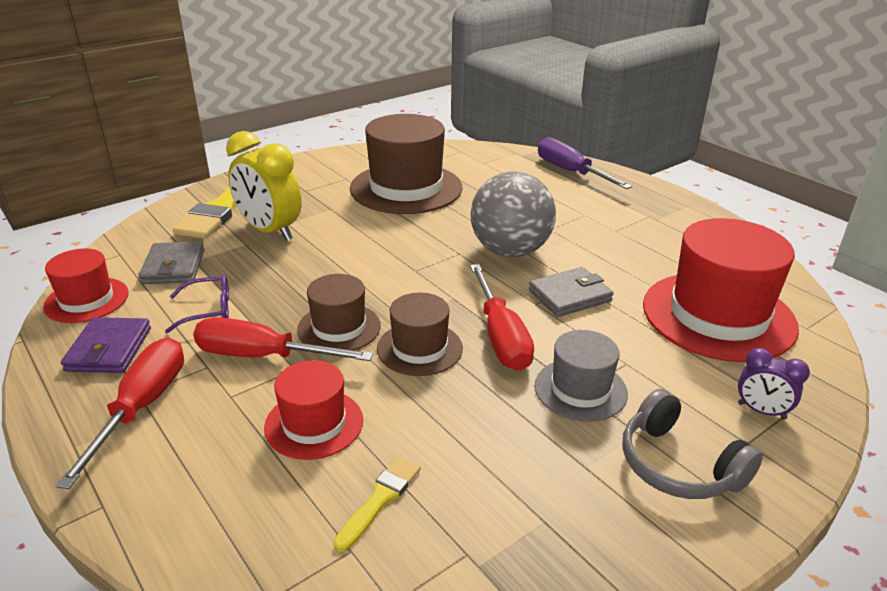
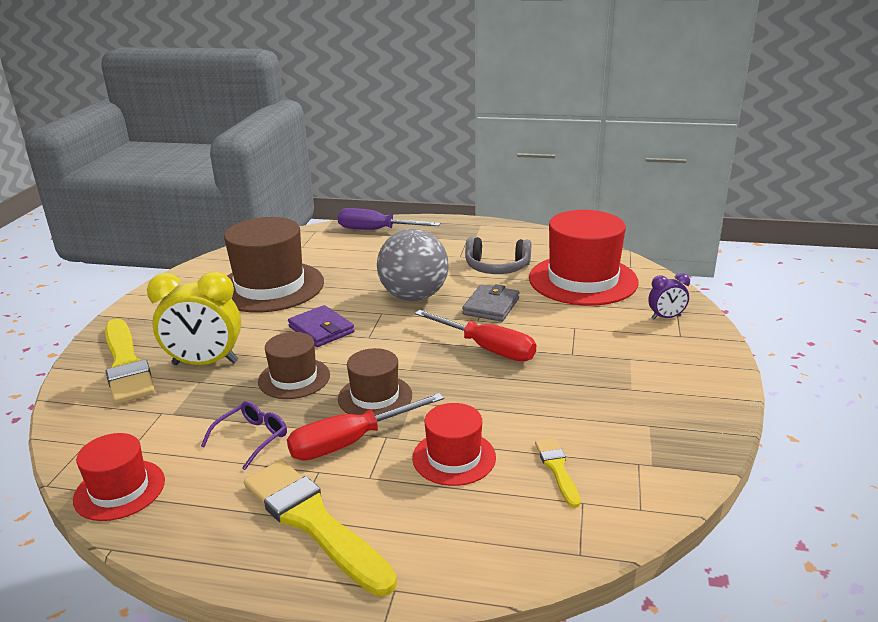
camera: 40 degrees left, 5 degrees down
(109, 349) = (213, 507): purple wallet -> purple wallet (321, 329)
(142, 407) = (314, 522): red screwdriver -> yellow brush
(173, 267) = (161, 427): grey wallet -> none
(419, 348) = (449, 380): brown hat -> brown hat (294, 378)
(580, 389) = (572, 353): grey hat -> none
(678, 465) = (667, 363): grey headphones -> grey headphones (497, 267)

